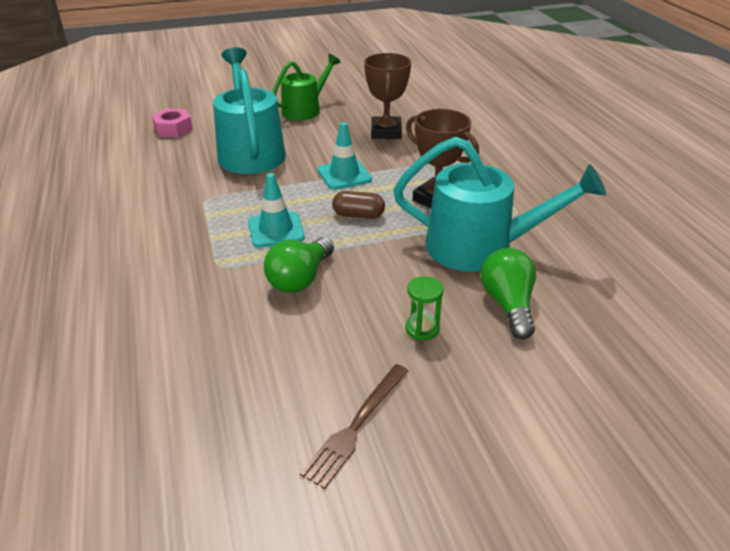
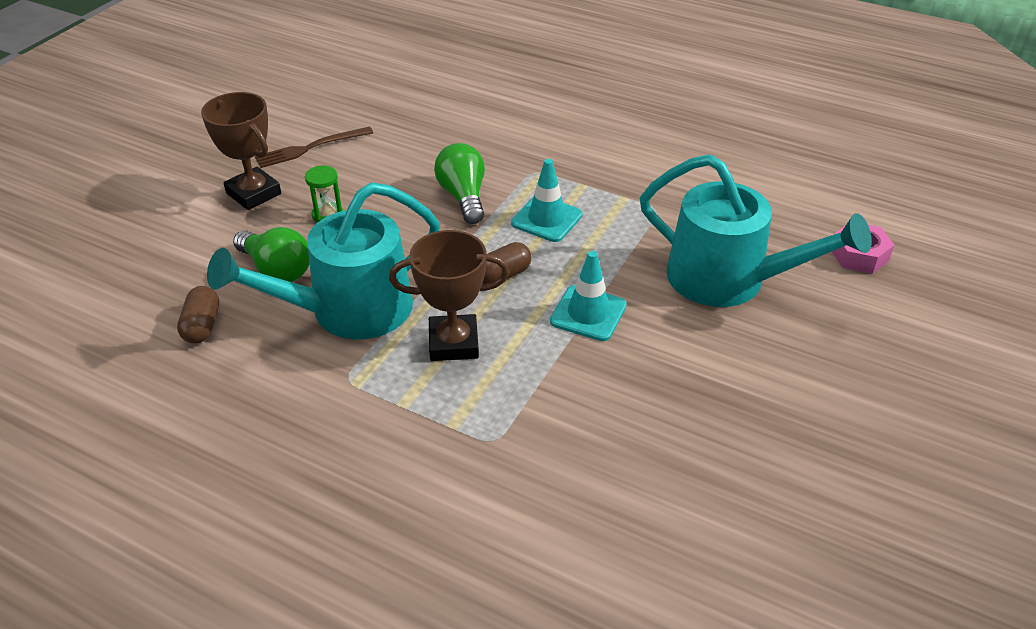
camera: 135 degrees right, 5 degrees up
(305, 110) = (813, 389): green watering can -> none
(356, 426) = (310, 148): brown fork -> brown fork turned 105 degrees counterclockwise
(386, 132) = (653, 419): brown trophy -> brown trophy (254, 193)
(597, 293) = (202, 326): none -> brown capsule

